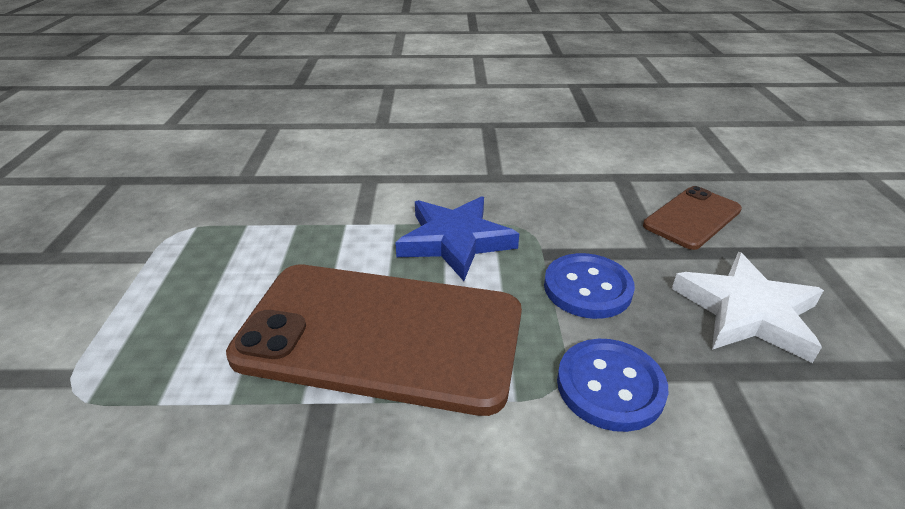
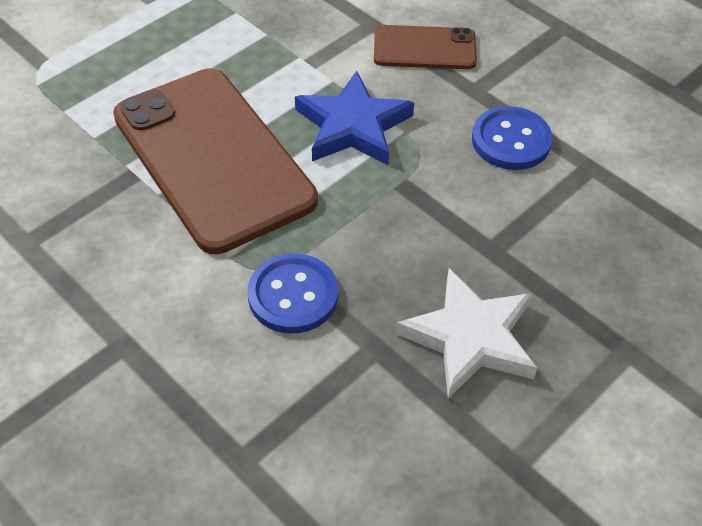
camera: 45 degrees right, 15 degrees up
(587, 288) = (386, 231): blue button -> blue button (511, 141)
(692, 218) = (579, 247): brown phone -> brown phone (424, 48)

